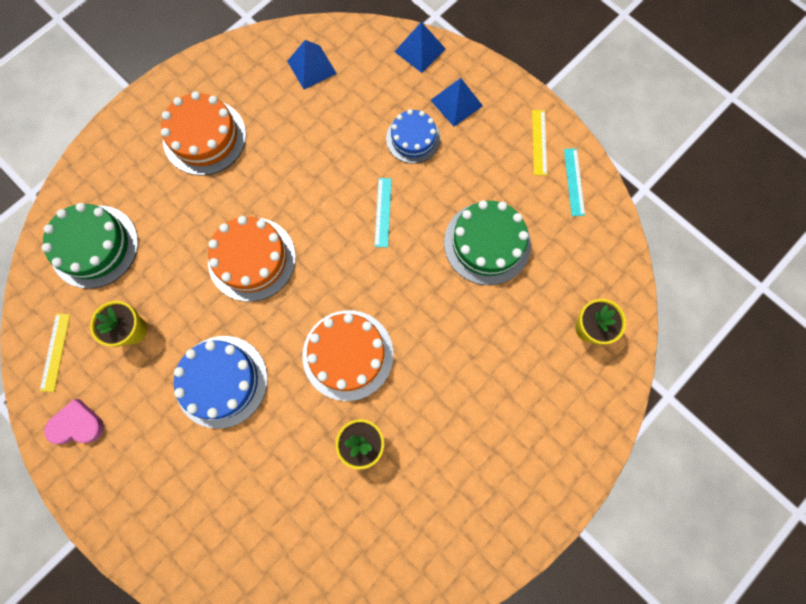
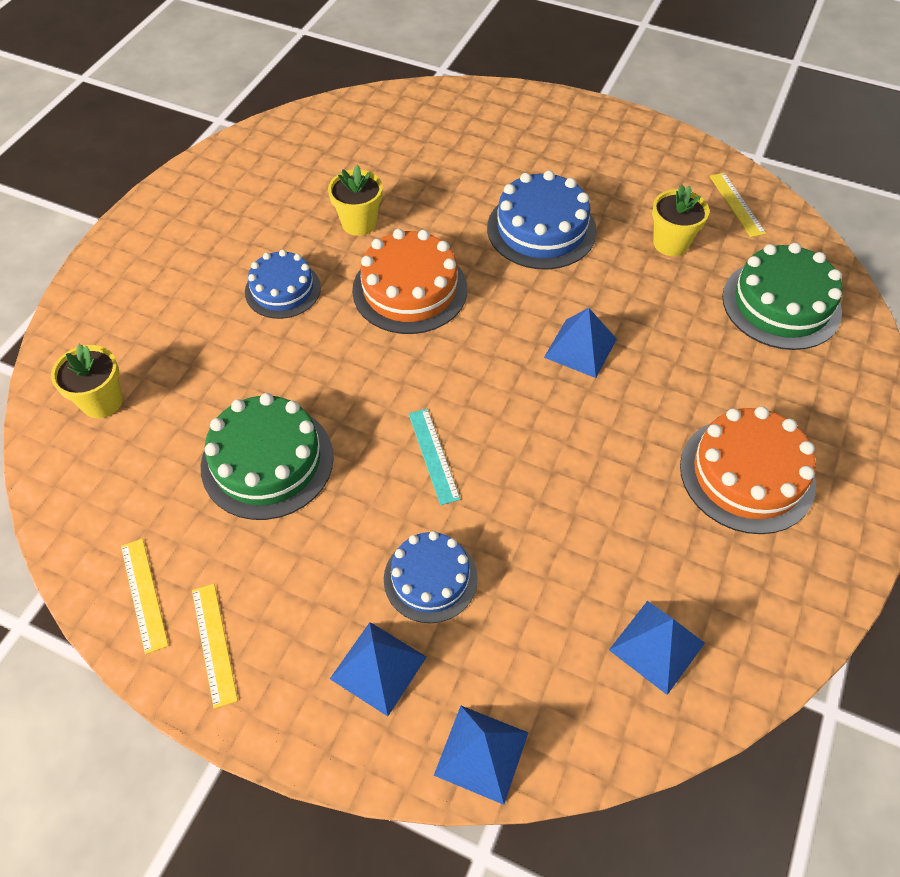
camera: 160 degrees right, 20 degrees down
(77, 424) = (664, 160): pink heart -> none
(252, 259) = (580, 348): orange cake -> blue pyramid
(443, 389) = (282, 289): none -> blue cake
(574, 182) = (144, 594): turquoise ruler -> yellow ruler

